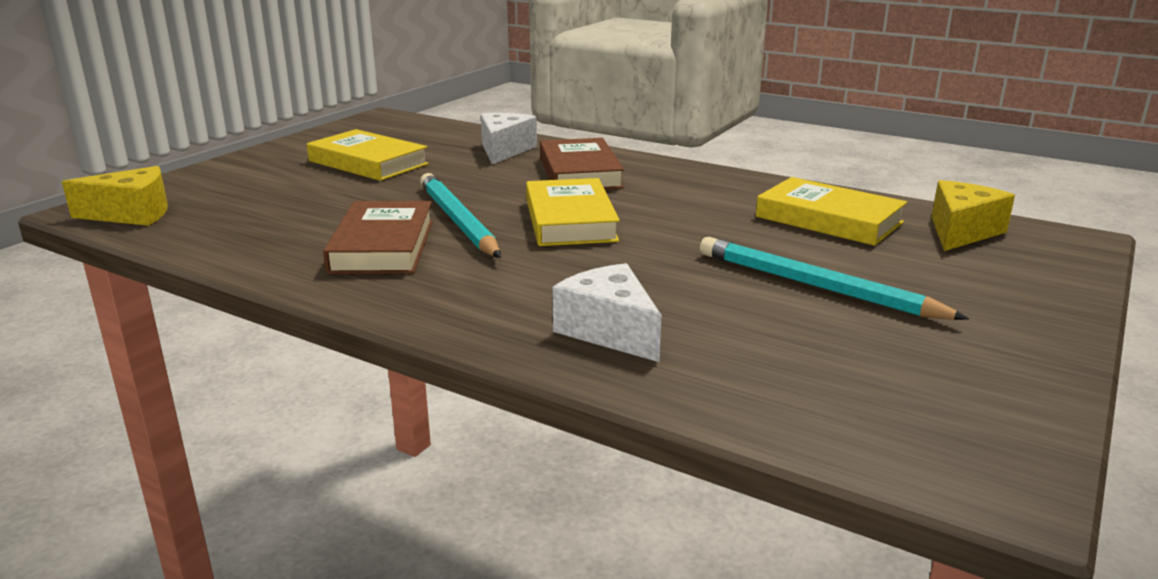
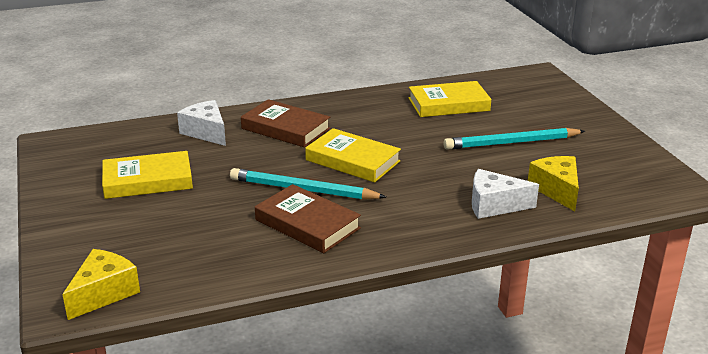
camera: 50 degrees left, 5 degrees up
(961, 232) = (502, 87): yellow cheese -> yellow cheese (556, 190)

